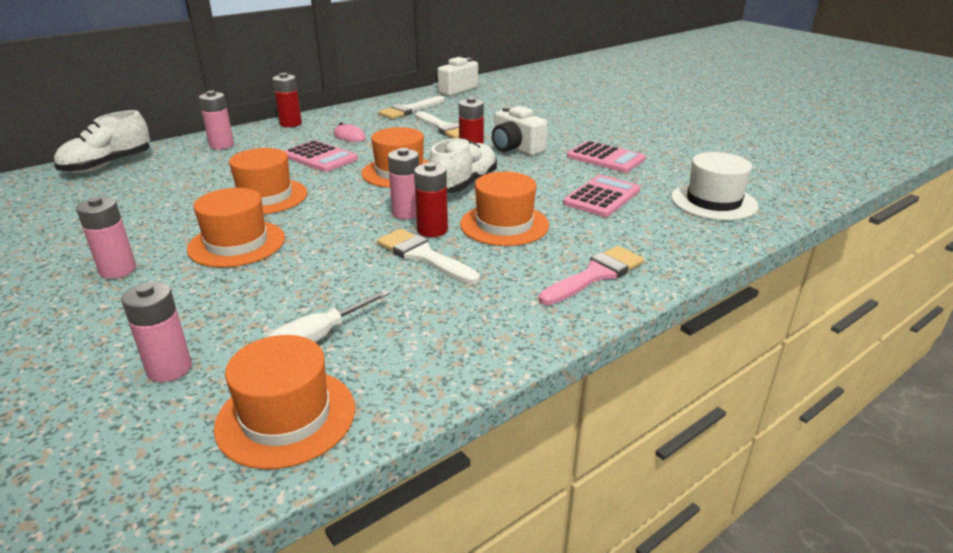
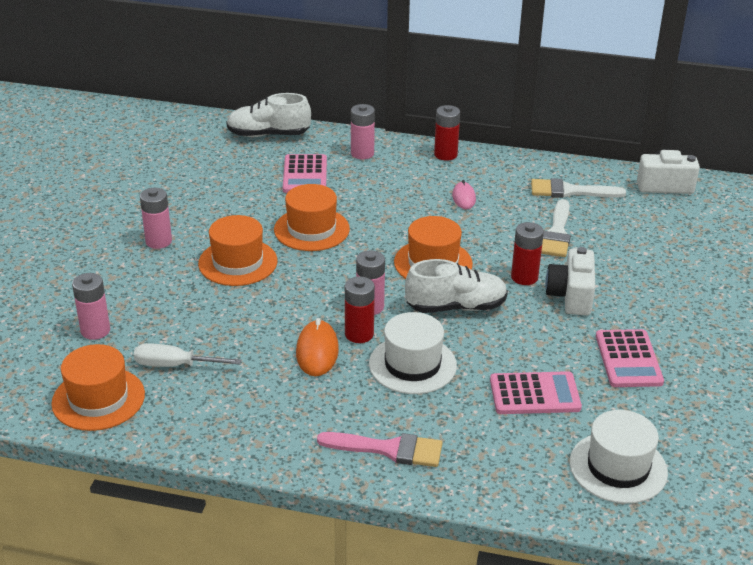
camera: 50 degrees right, 5 degrees up
(320, 157) = (405, 209): pink calculator -> pink calculator (305, 175)
(423, 256) = (317, 351): white brush -> orange mouse
(504, 224) = (412, 364): orange hat -> white hat

